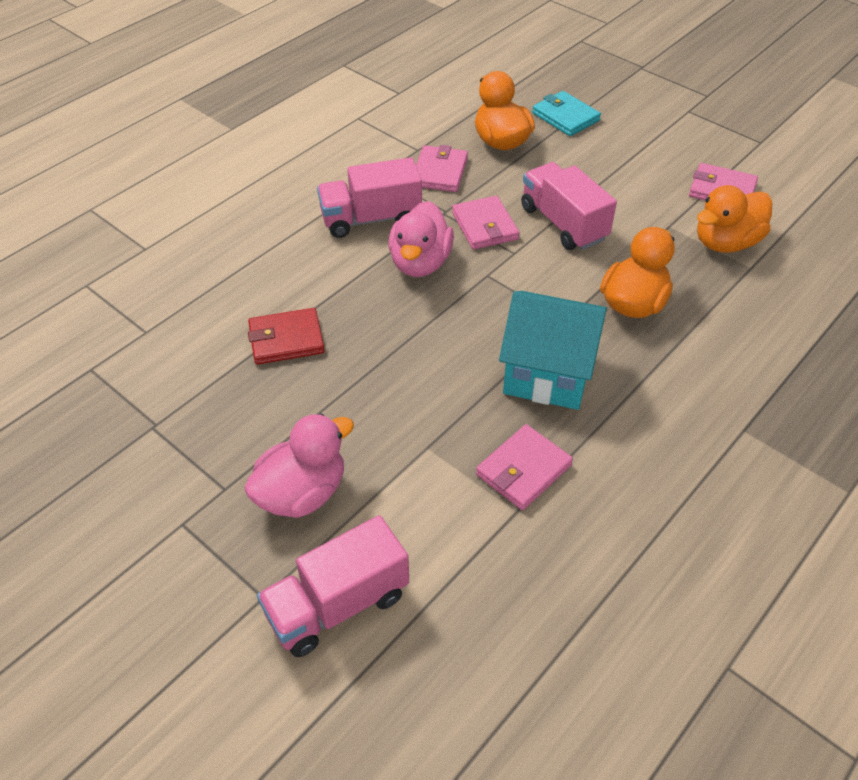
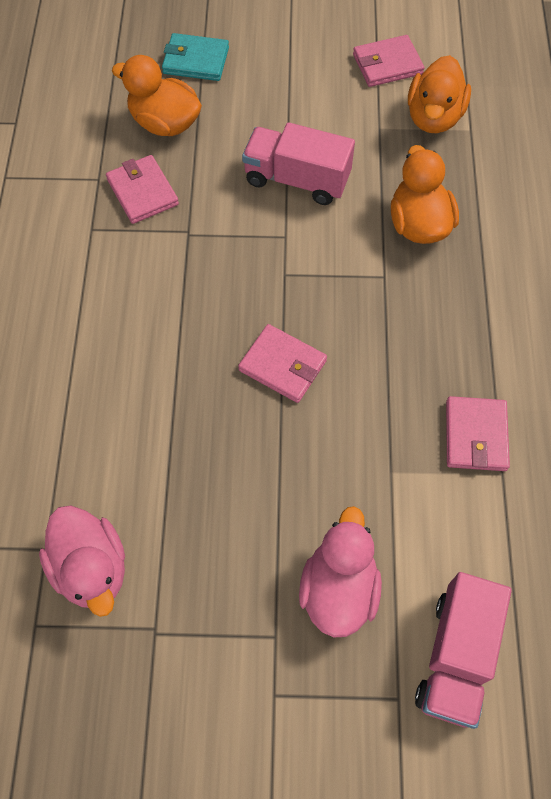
camera: 40 degrees left, 15 degrees up
(286, 339) = (181, 460): red wallet -> none
(371, 219) = (130, 284): pink truck -> none
(420, 263) = (218, 300): pink duck -> pink duck (91, 568)
(485, 226) = (236, 225): pink wallet -> pink wallet (282, 365)
(548, 373) = (415, 336): turquoise house -> none

